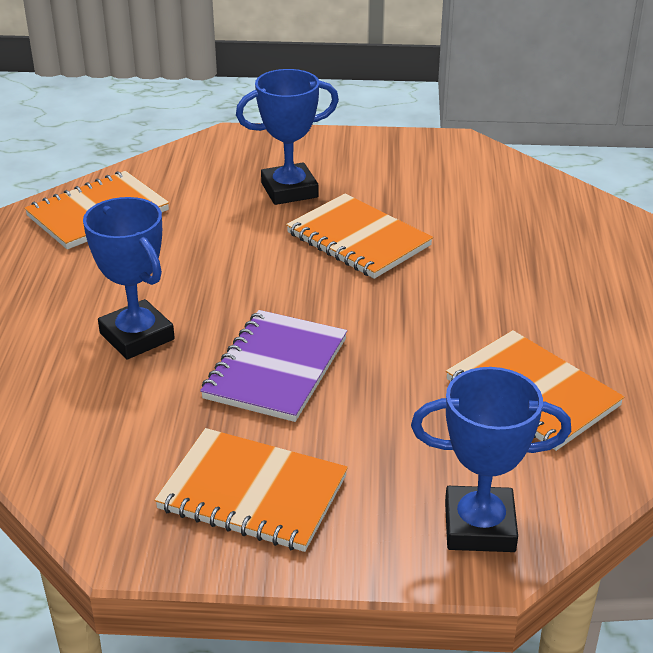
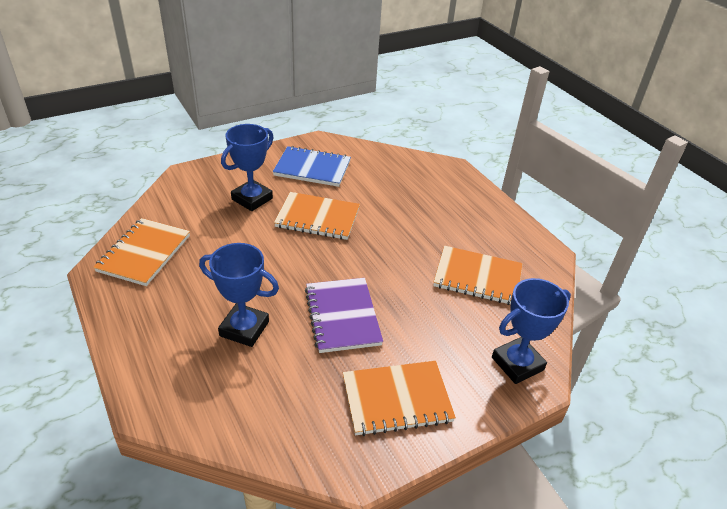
camera: 35 degrees left, 5 degrees up
(412, 175) = (312, 168): none -> blue notebook

